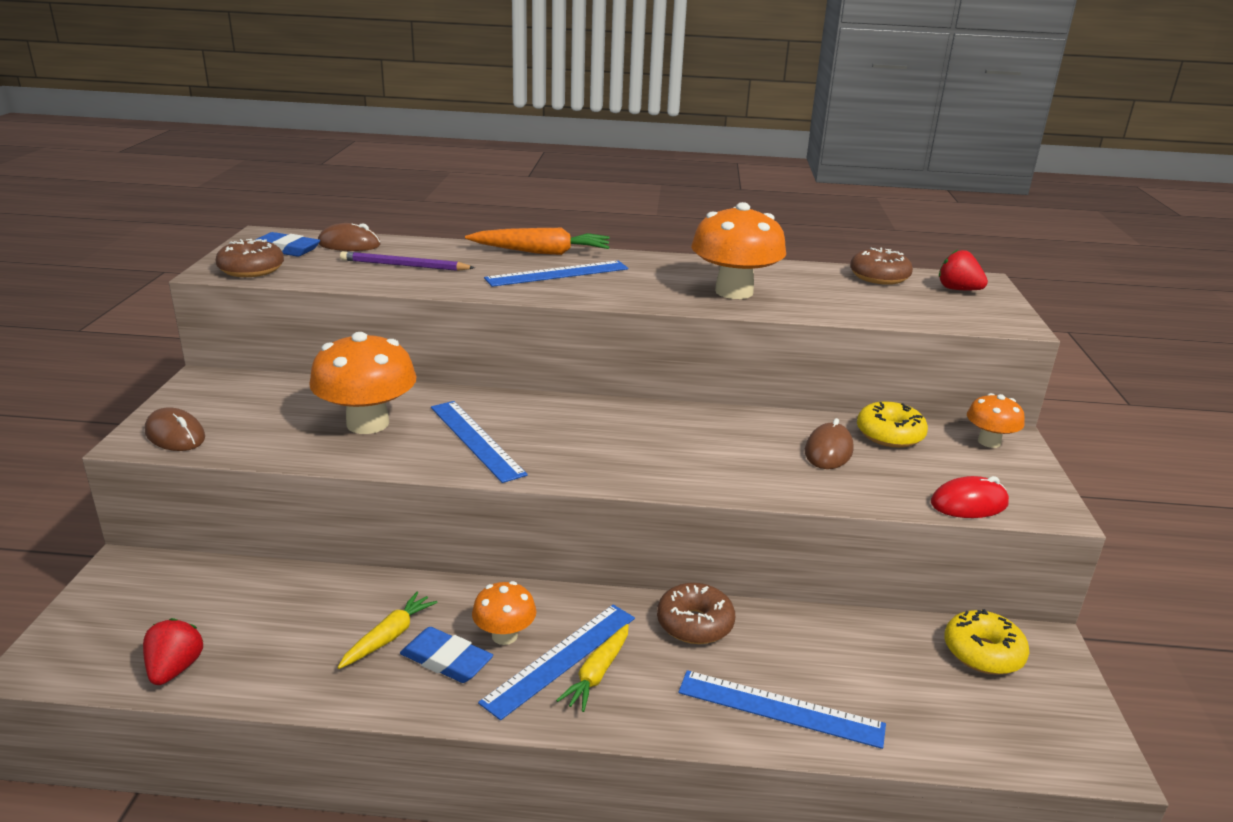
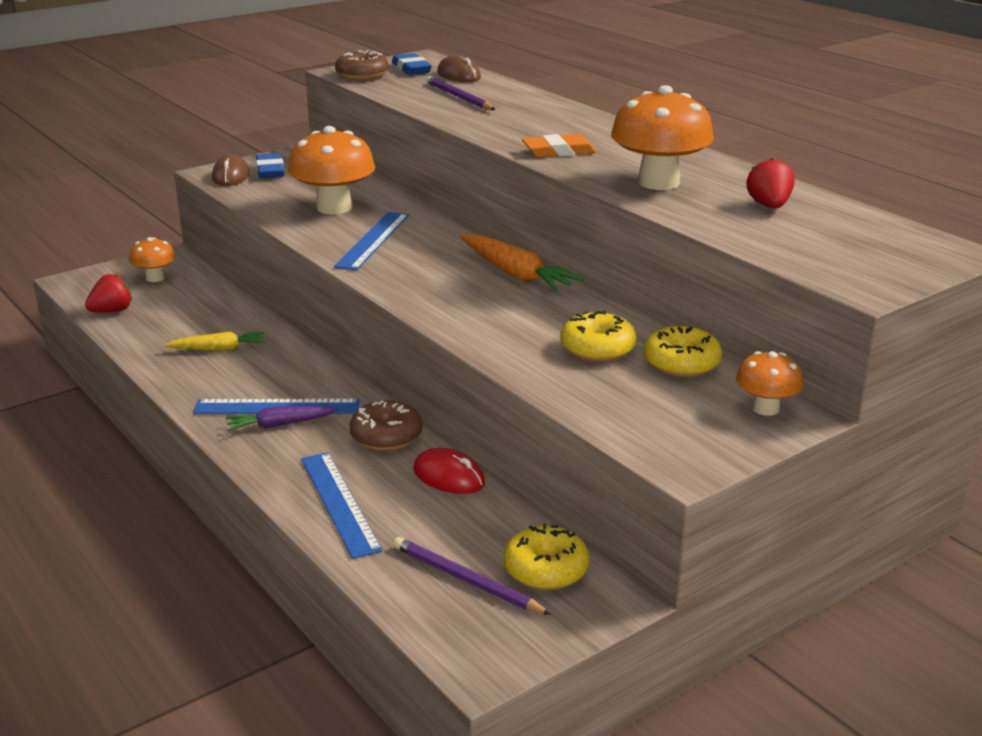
camera: 50 degrees right, 0 degrees up
(446, 660) = (223, 374): blue eraser -> blue eraser (270, 170)
(504, 635) = (272, 380): orange mushroom -> orange mushroom (155, 278)
(541, 252) = (581, 114): orange carrot -> orange carrot (515, 274)
(557, 274) = (551, 131): blue ruler -> none
(597, 674) = (280, 425): yellow carrot -> purple carrot
(608, 290) = (558, 151): none -> orange eraser
(828, 451) = (597, 349): brown mouse -> yellow donut
(879, 277) = (843, 215): brown donut -> none
(958, 290) = (900, 249): red strawberry -> red strawberry (769, 206)
(968, 700) = (466, 580): none -> purple pencil
(969, 503) = (621, 428): red mouse -> red mouse (449, 477)

